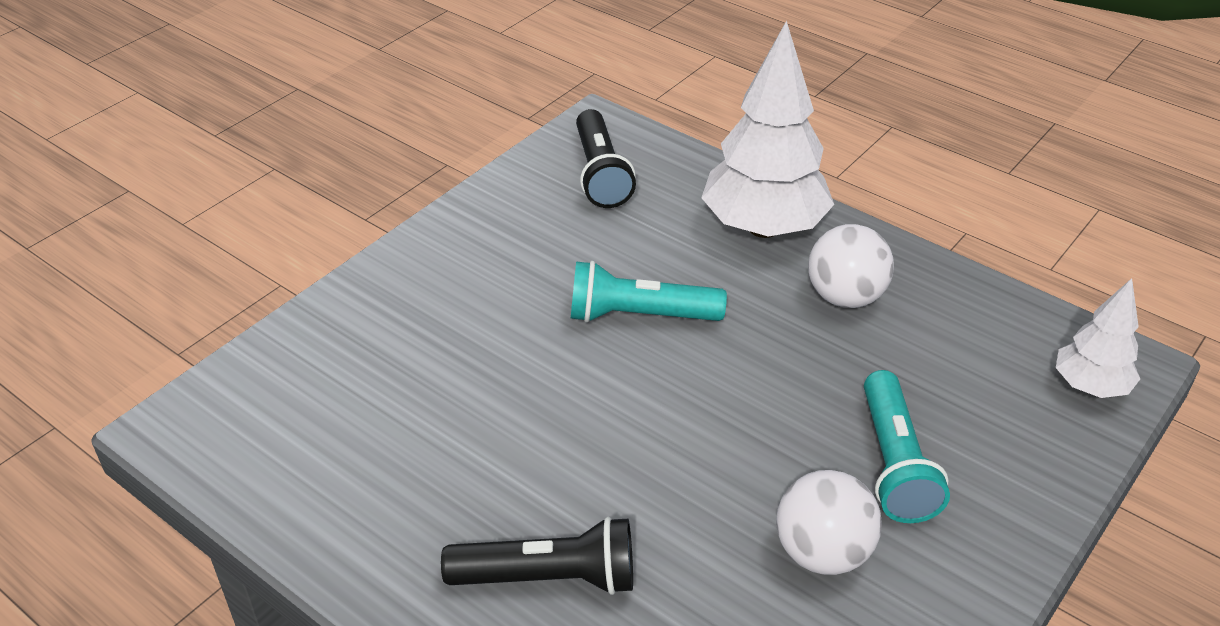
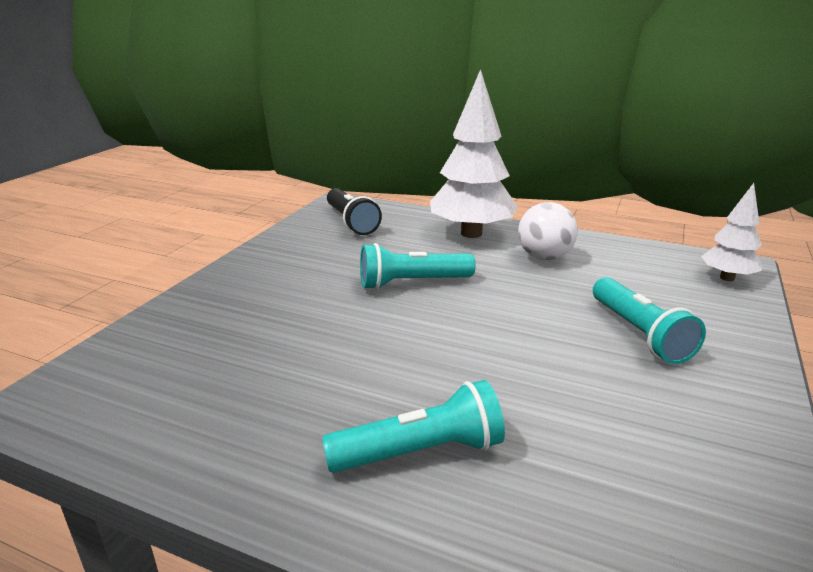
camera: 15 degrees left, 15 degrees down
(549, 578) = (420, 452): black flashlight -> turquoise flashlight
(822, 553) = (629, 394): white ball -> none

